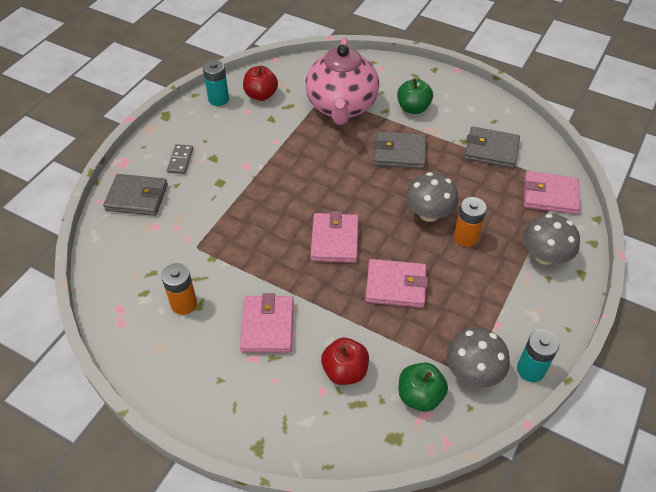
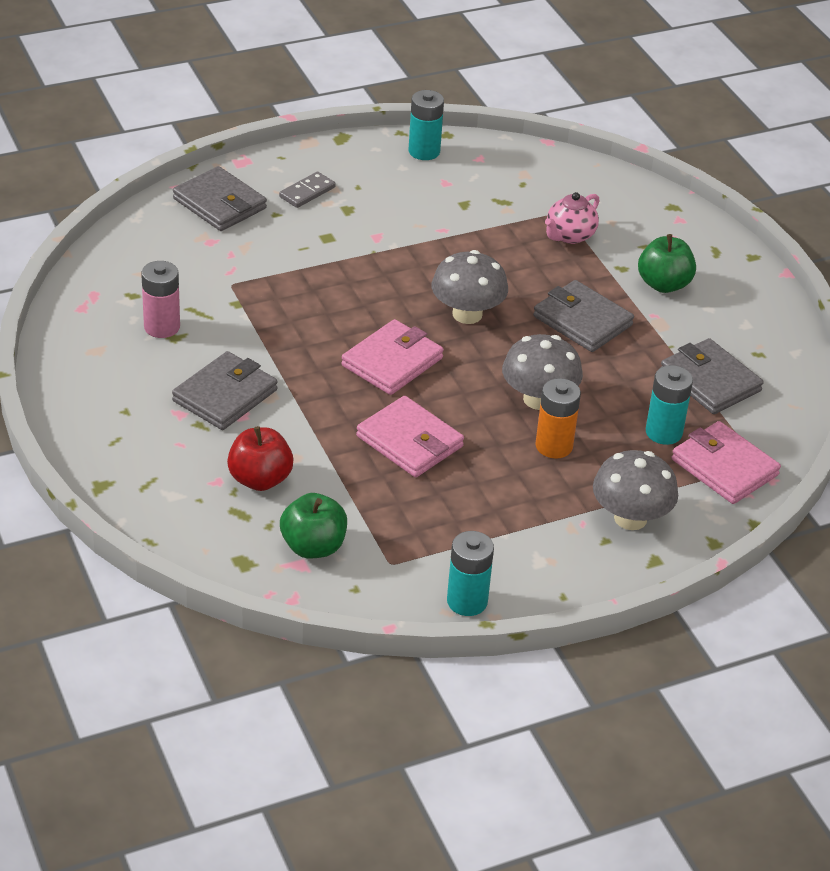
camera: 35 degrees right, 10 degrees down
(184, 304) = (162, 327): orange battery -> pink battery
(261, 95) = (481, 172): red apple -> none
(267, 326) = (225, 395): pink wallet -> grey wallet
(341, 107) = (569, 235): pink teapot -> pink teapot, size x0.45
(473, 372) = (398, 563): grey mushroom -> grey mushroom (467, 314)
(504, 194) = (663, 432): none -> turquoise battery

